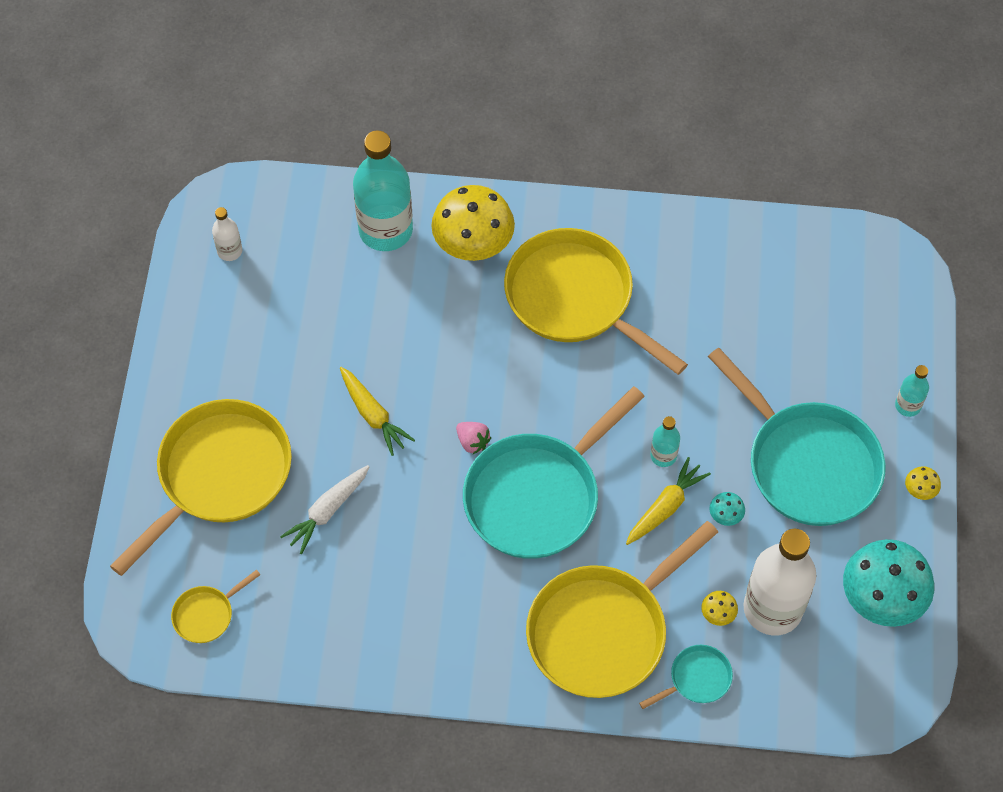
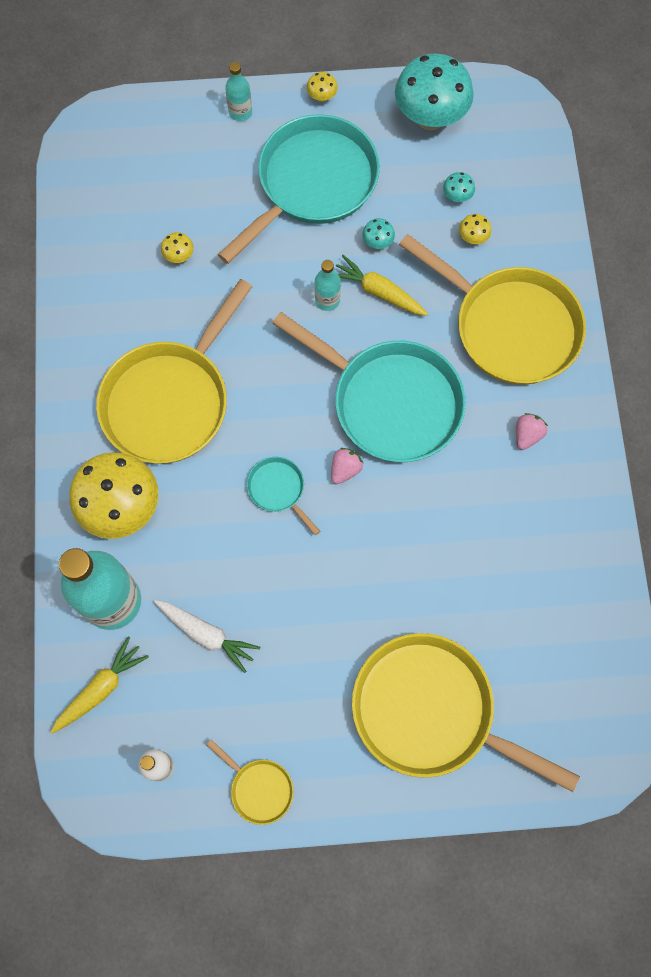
camera: 100 degrees left, 10 degrees up
(207, 614) = (582, 687): yellow pan -> yellow pan (258, 788)
(327, 511) = (447, 593): white carrot -> white carrot (207, 635)
(373, 415) = (333, 570): yellow carrot -> yellow carrot (101, 688)
(475, 621) = (527, 435): none -> pink strawberry
(696, 679) = (535, 248): turquoise pan -> turquoise pan (278, 490)
(735, 325) = (179, 256): none -> yellow mushroom
(772, 609) = (457, 197): white bottle -> turquoise mushroom

